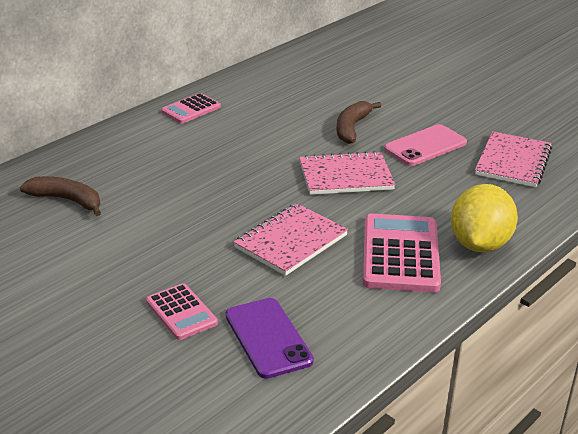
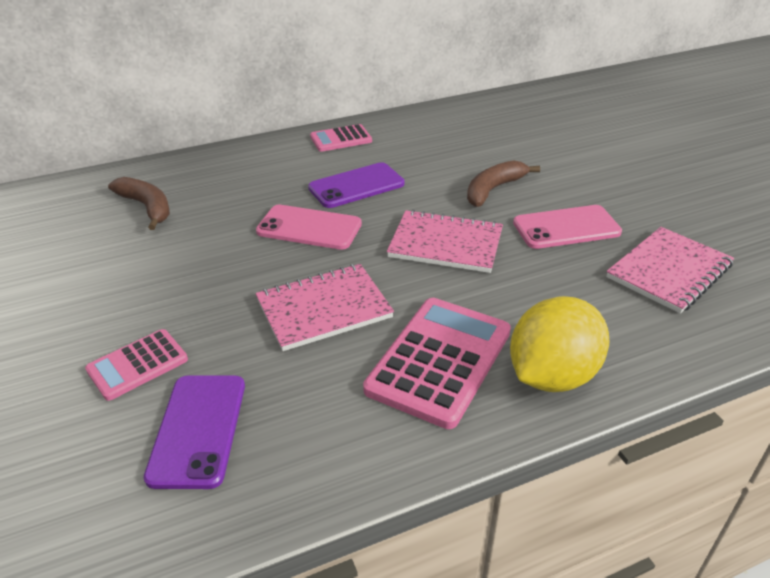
camera: 25 degrees right, 5 degrees up
(181, 312) = (137, 365): pink calculator -> pink calculator turned 60 degrees clockwise
(228, 187) = (309, 228): none -> pink phone
(239, 146) = (356, 186): none -> purple phone

